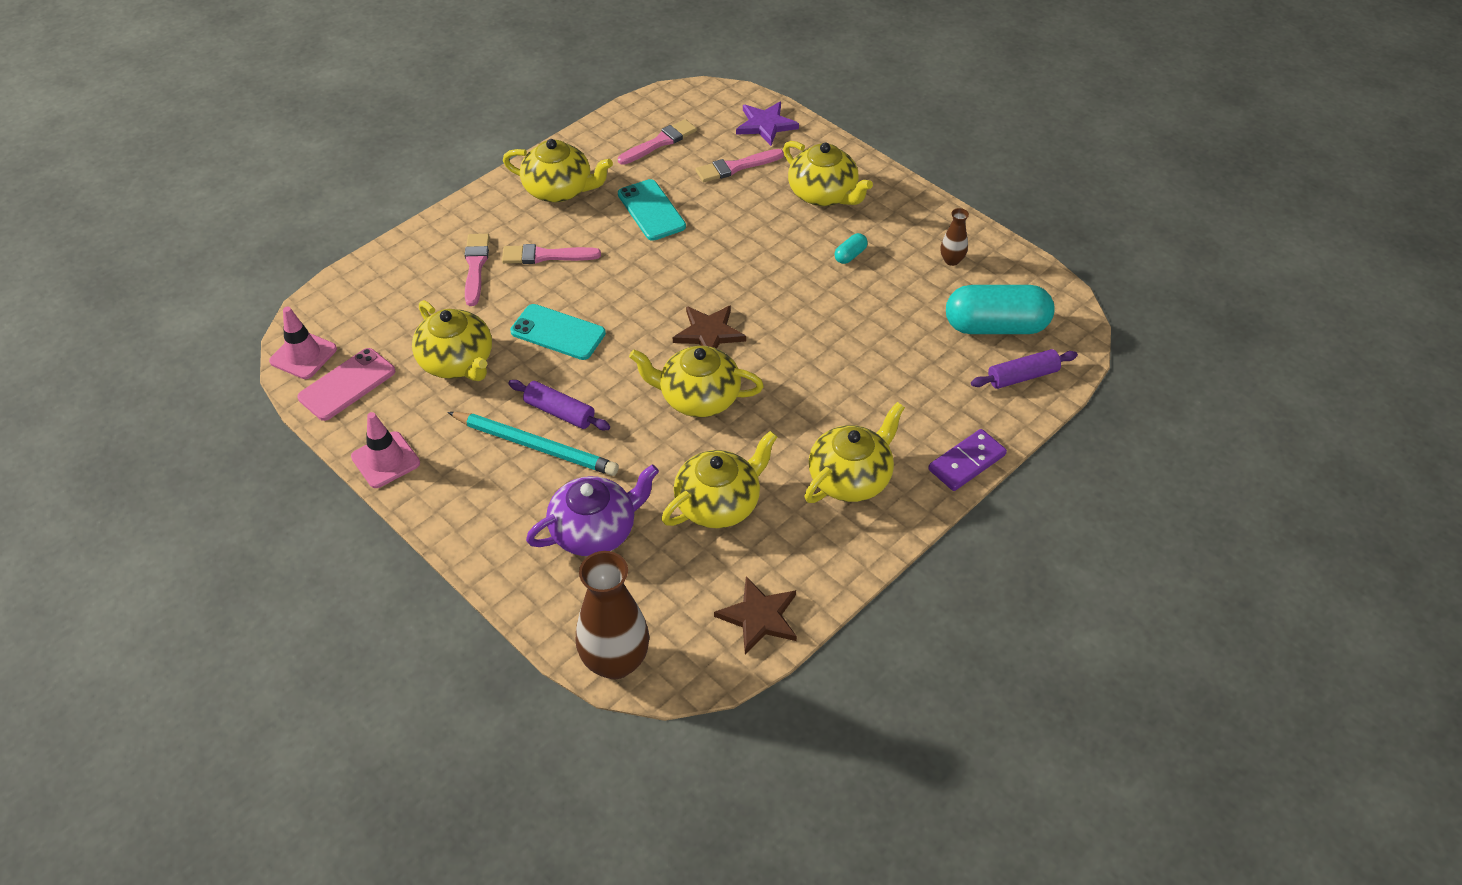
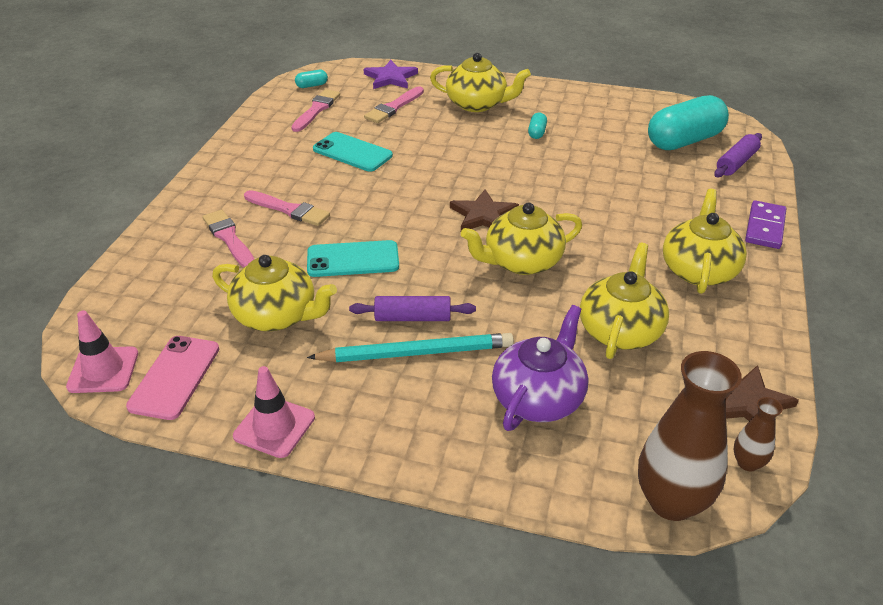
camera: 30 degrees left, 10 degrees down
(546, 256) = (289, 210): pink brush -> pink brush turned 120 degrees counterclockwise
(559, 190) = (258, 162): yellow teapot -> none
(679, 108) = (312, 85): none -> turquoise capsule
(951, 260) = (610, 114): brown vase -> brown vase (747, 463)

